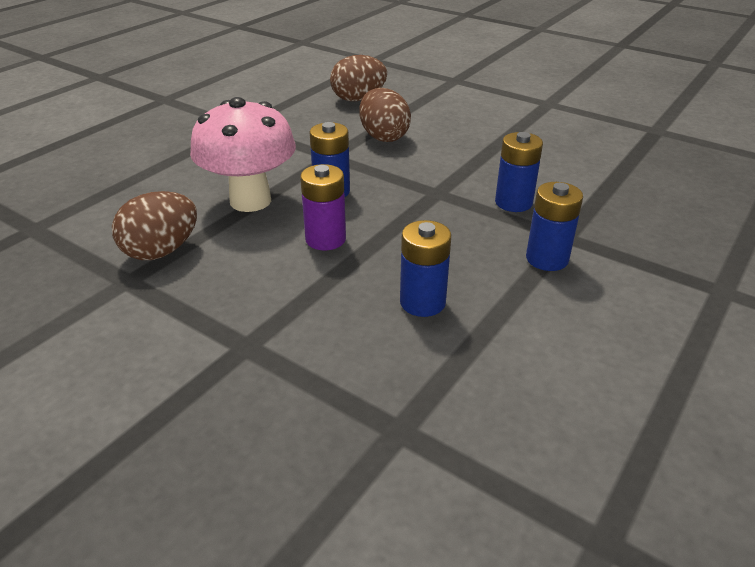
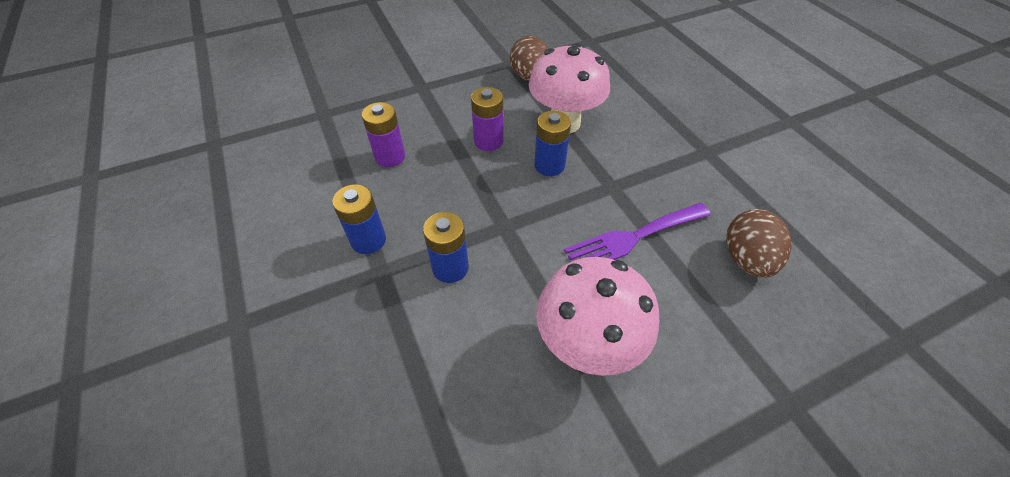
camera: 120 degrees right, 15 degrees up
(383, 137) = (632, 238): brown egg -> purple fork
(422, 302) = (390, 157): blue battery -> purple battery
(499, 134) = (587, 345): none -> pink mushroom

